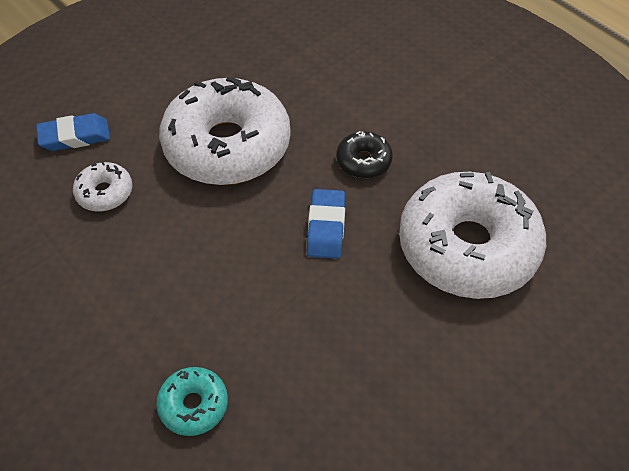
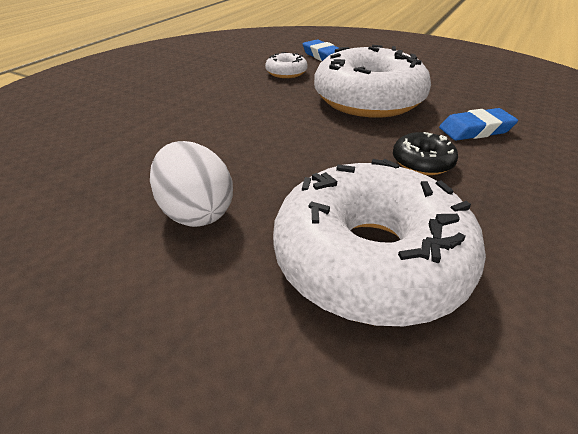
camera: 70 degrees right, 15 degrees down
(194, 405) = (119, 136): turquoise donut -> none
(326, 227) = (322, 157): blue eraser -> blue eraser (475, 130)
(374, 346) = (196, 212): none -> white egg

